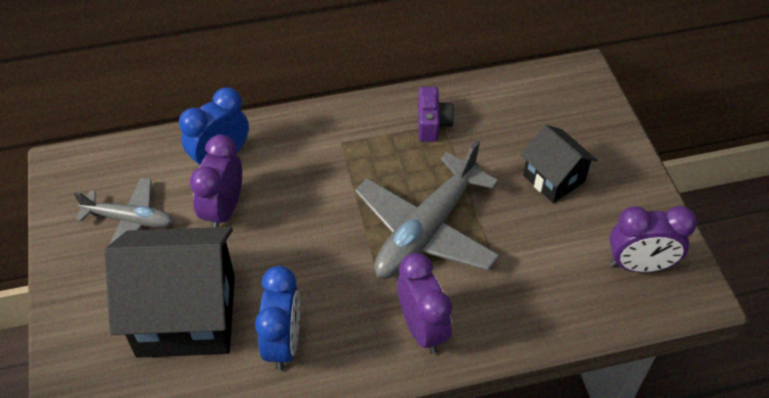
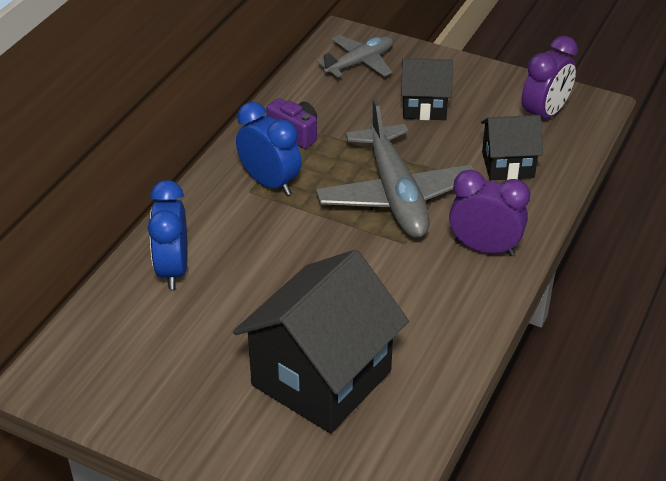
camera: 50 degrees left, 10 degrees down
(130, 220) = (170, 364): grey plane -> grey plane (360, 63)
(224, 210) = (235, 297): purple clock -> none
(283, 343) = (415, 332): blue clock -> blue clock (270, 183)
(543, 280) = (508, 165): none -> black house

